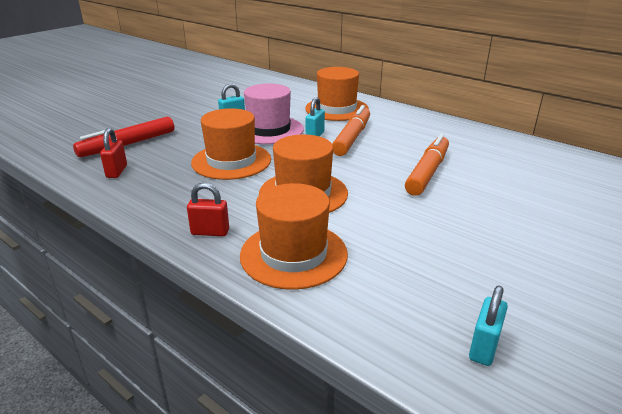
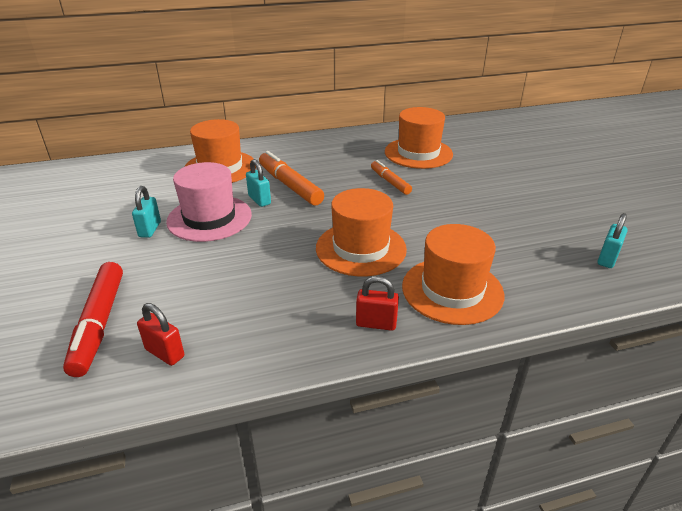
camera: 55 degrees left, 5 degrees up
(210, 232) = (376, 324): red padlock -> red padlock turned 60 degrees clockwise
(231, 161) = (248, 264): orange hat -> orange hat (418, 153)
(427, 172) = (390, 182): orange marker -> orange marker, size x0.62
(484, 347) = (607, 259): turquoise padlock -> turquoise padlock turned 60 degrees clockwise

